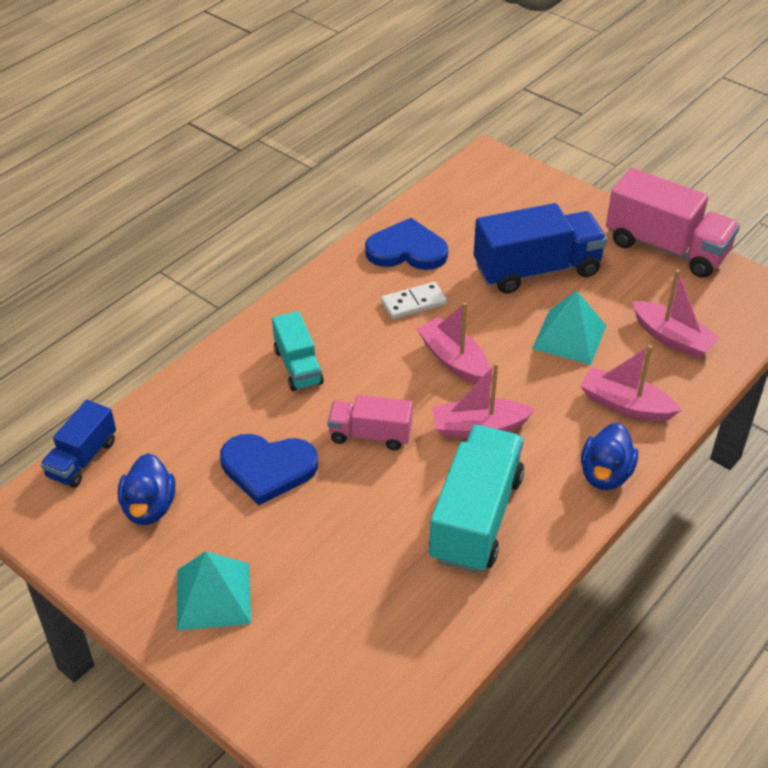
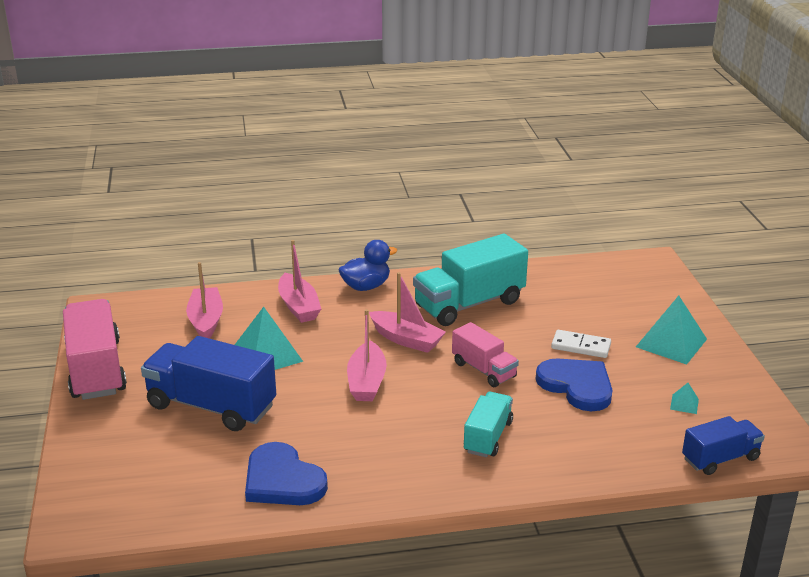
camera: 140 degrees left, 15 degrees down
(149, 507) = (684, 404): blue duck -> turquoise pyramid
(413, 303) = (339, 434): white domino -> white domino (581, 346)

